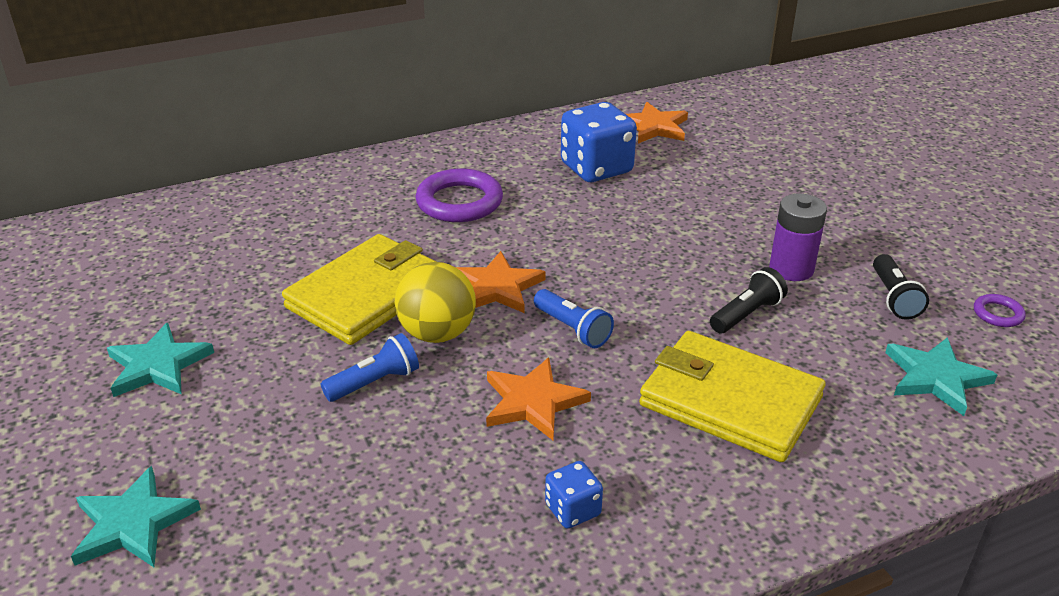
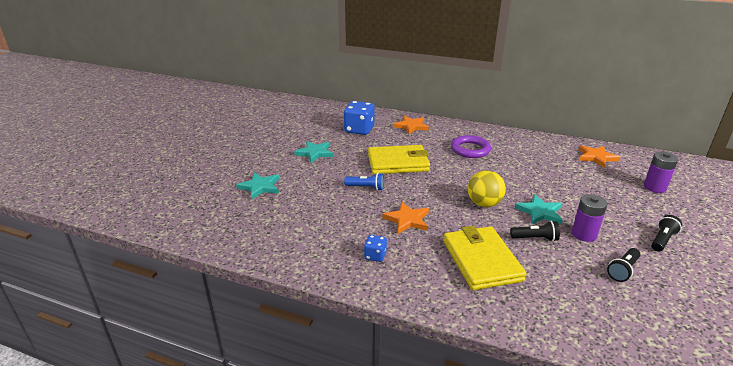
camera: 45 degrees right, 5 degrees down
(437, 333) = (404, 184): yellow ball -> yellow ball (484, 204)
(497, 287) = (445, 181): orange star -> orange star (411, 126)
(572, 329) = (454, 207): blue flashlight -> none
(596, 168) = (544, 161): blue dice -> blue dice (359, 130)
(775, 143) = (654, 187): none -> purple battery
(875, 223) = (662, 240): none -> black flashlight
(935, 378) = (595, 308): turquoise star -> turquoise star (540, 212)
(998, 314) = (677, 307): purple ring -> none

